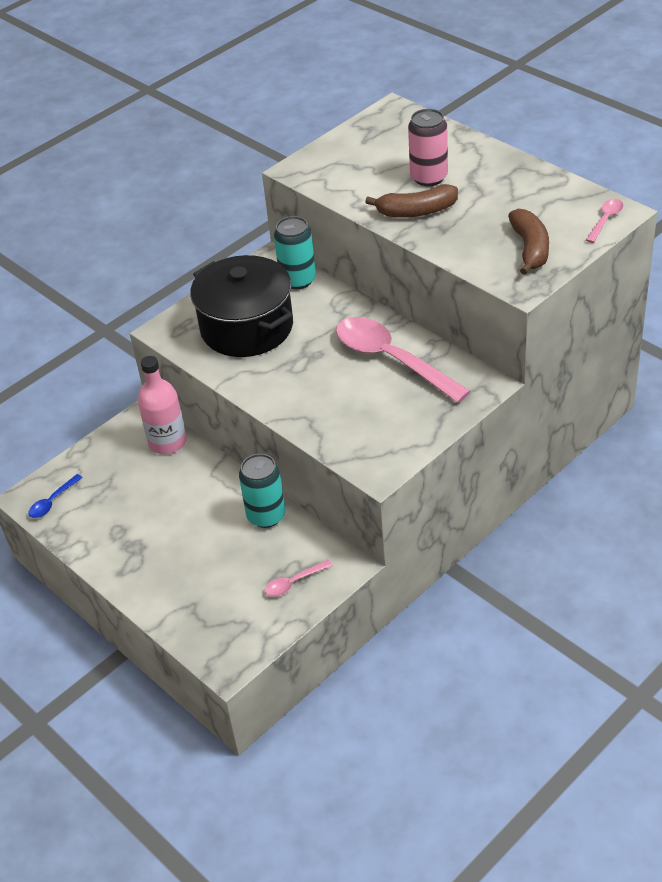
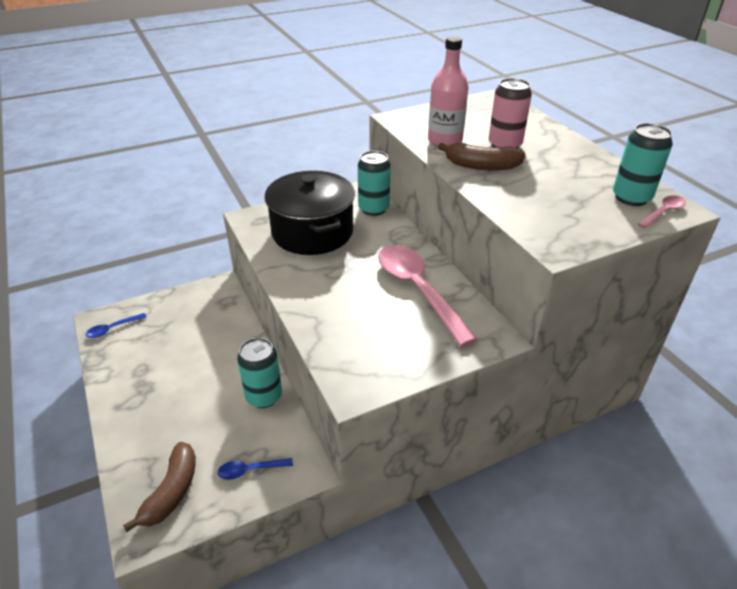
camera: 15 degrees right, 5 degrees down
(167, 442) = (226, 309): pink bottle -> pink bottle (445, 140)
(294, 582) = (250, 470): pink spoon -> blue spoon
(530, 249) = (577, 218): brown banana -> brown banana (172, 492)
(573, 211) = (631, 197): none -> turquoise can

